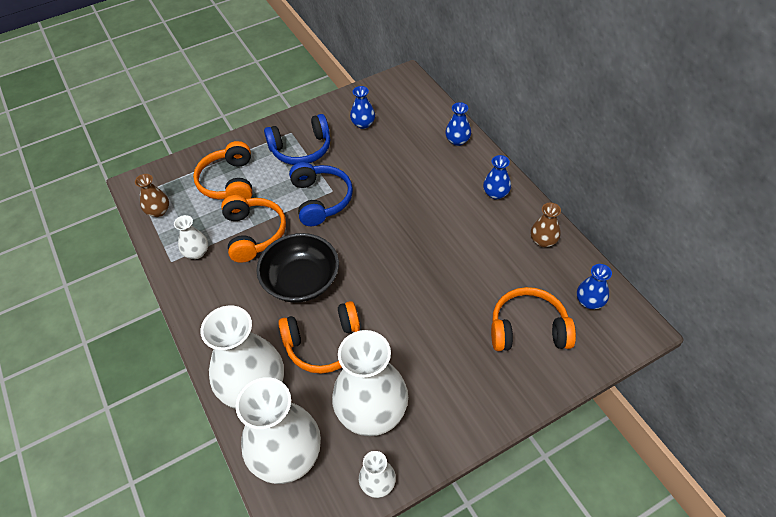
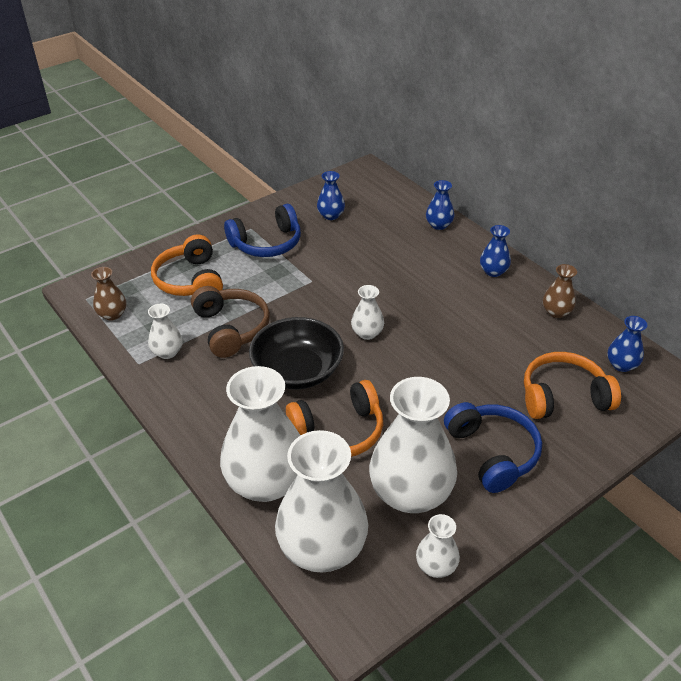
camera: 10 degrees left, 10 degrees down
(254, 233) = (231, 328): orange headphones -> brown headphones
(321, 200) = (301, 290): blue headphones -> blue headphones (492, 453)
(369, 248) = (367, 333): none -> white vase

